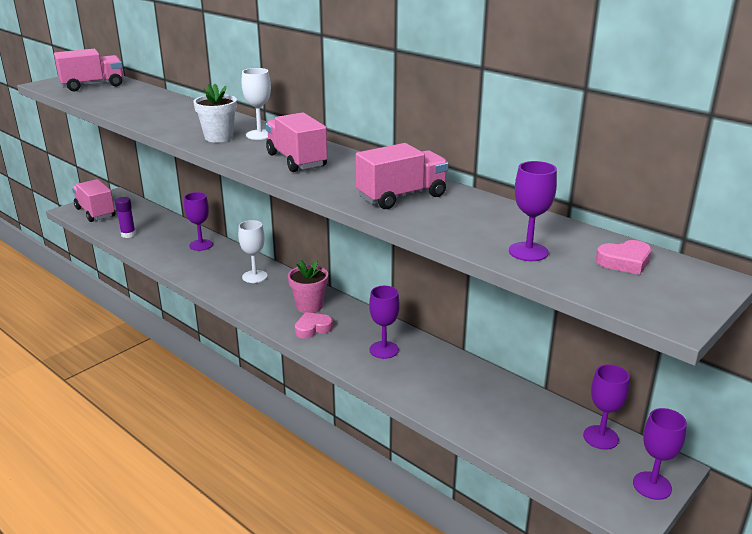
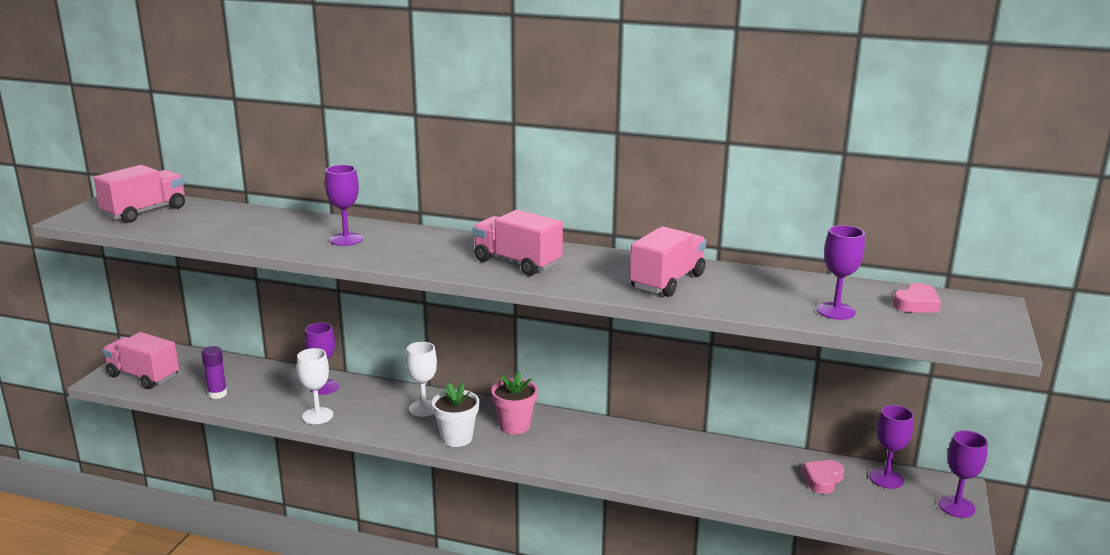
camera: 25 degrees left, 5 degrees down
(219, 137) = (397, 251): white flower pot -> white flower pot (457, 438)
(260, 135) = (439, 241): white goblet -> white goblet (317, 416)
(312, 328) = (540, 448): pink heart -> pink heart (822, 480)
(384, 350) = (631, 451): purple goblet -> purple goblet (346, 239)

